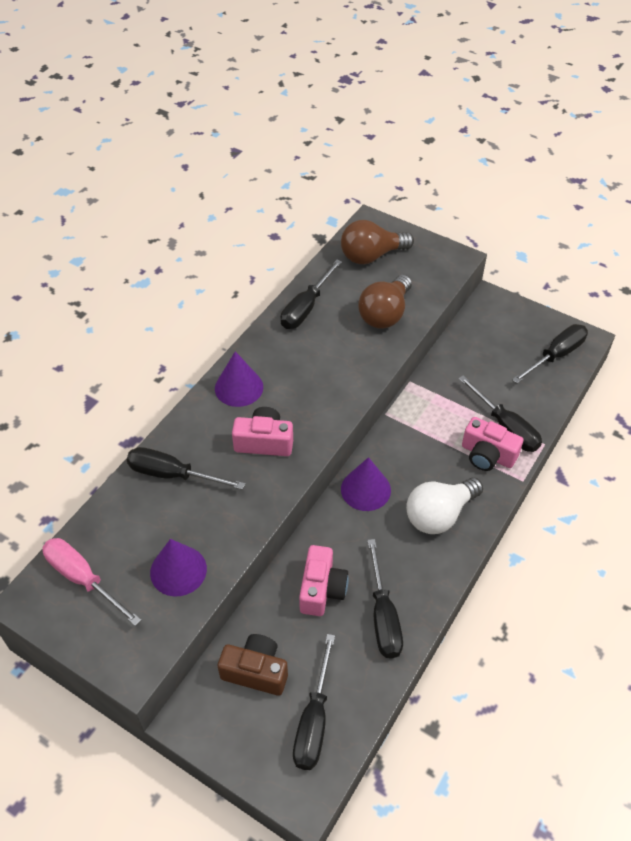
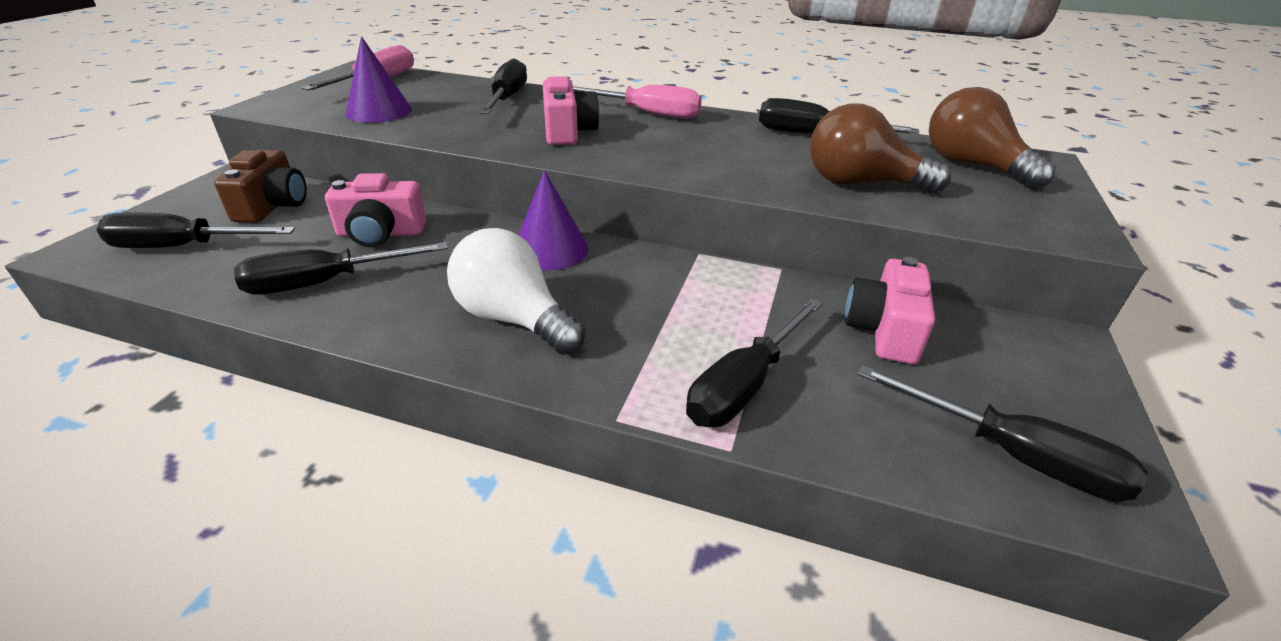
camera: 75 degrees right, 15 degrees down
(239, 387) = (647, 114): purple cone -> pink screwdriver
(487, 455) = (663, 364): pink camera -> pink camera (884, 330)

